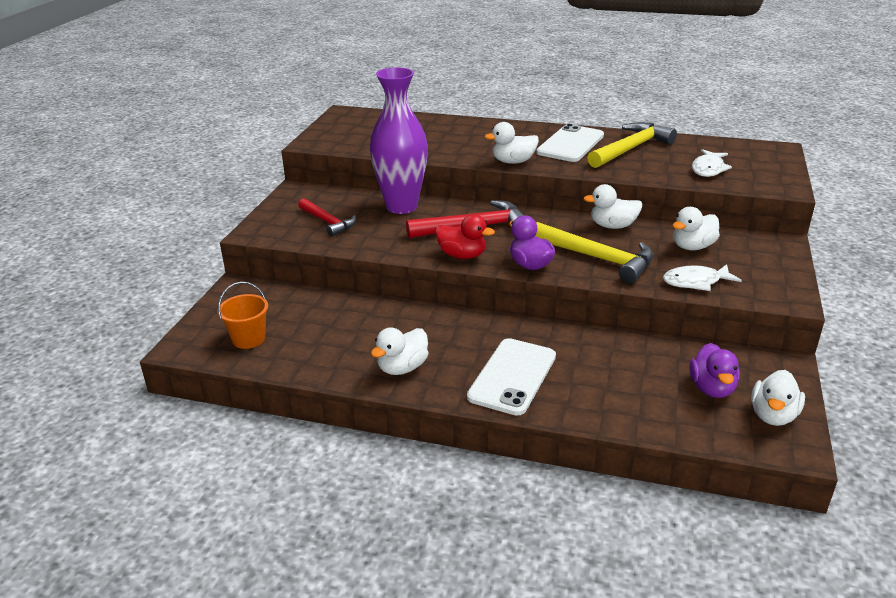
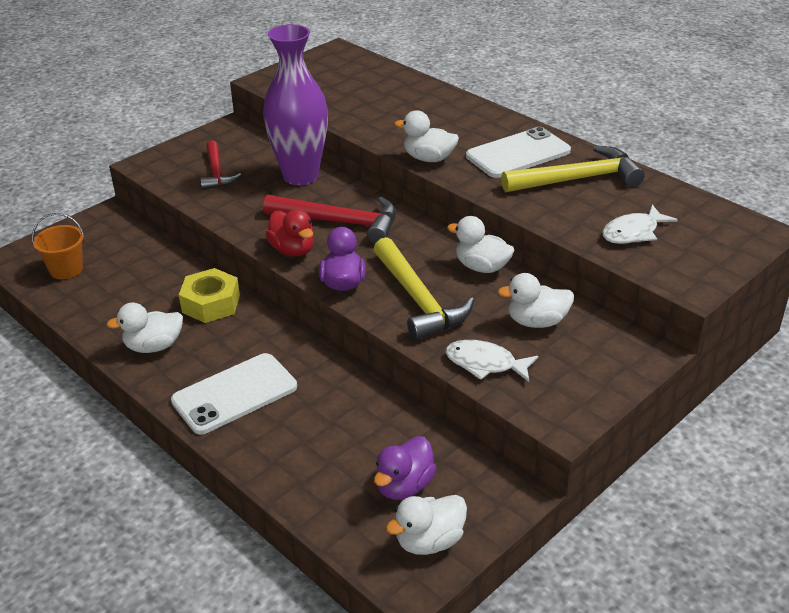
camera: 30 degrees right, 5 degrees up
(412, 322) = (211, 304): none -> yellow nut

